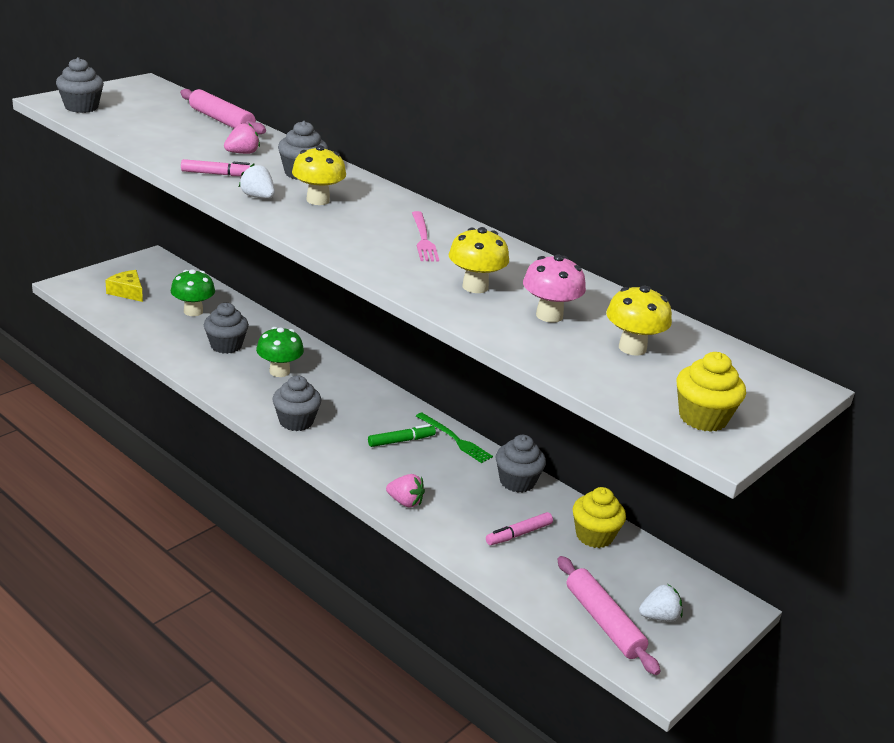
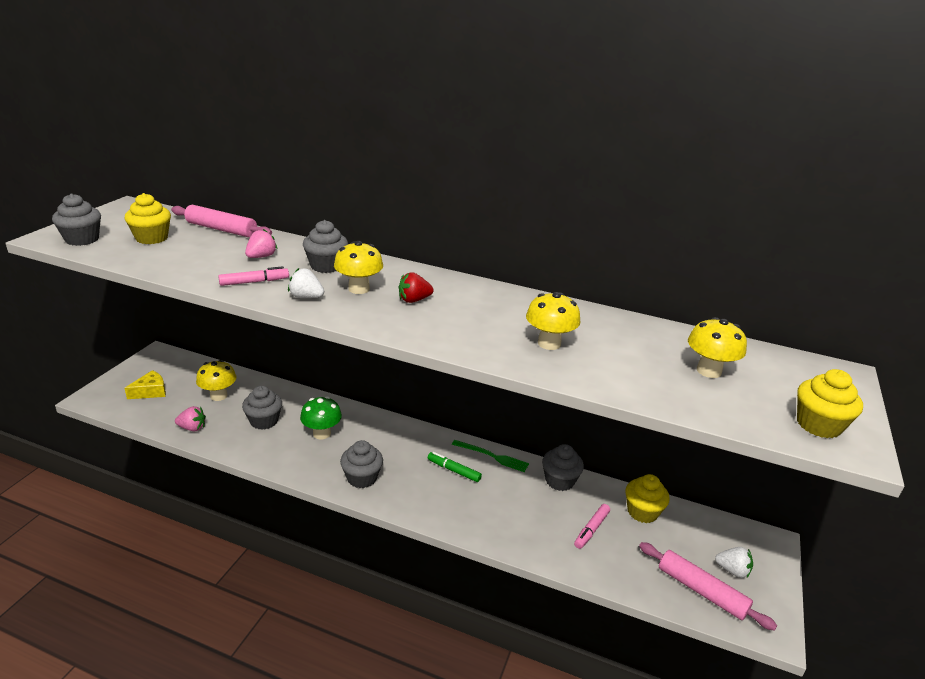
camera: 20 degrees left, 0 degrees up
(127, 292) = (150, 391): yellow cheese -> yellow cheese turned 120 degrees clockwise
(147, 117) = (151, 238): none -> yellow cupcake
(193, 311) = (218, 396): green mushroom -> yellow mushroom
(367, 221) = (414, 300): none -> red strawberry
(401, 441) = (454, 470): green marker -> green marker turned 105 degrees counterclockwise
(405, 502) = (492, 528): pink strawberry -> pink strawberry (192, 428)
(423, 239) = (471, 306): pink fork -> none
(549, 315) = (625, 356): pink mushroom -> none
(659, 617) = (732, 570): white strawberry -> white strawberry turned 60 degrees clockwise

